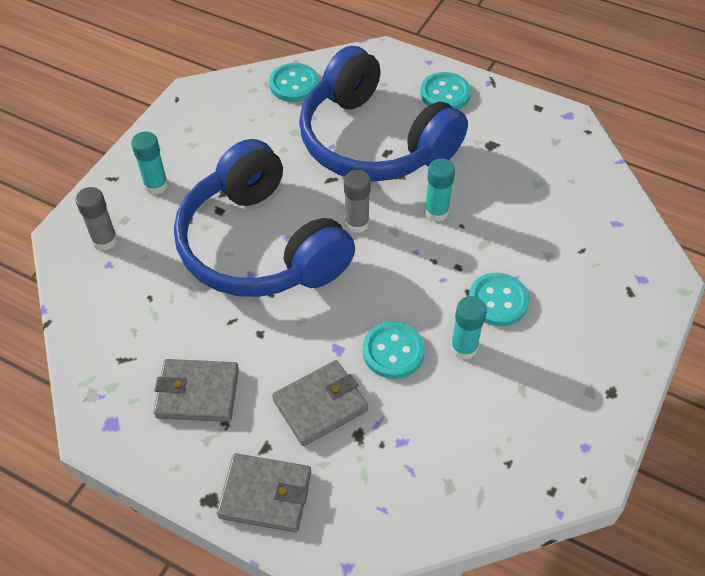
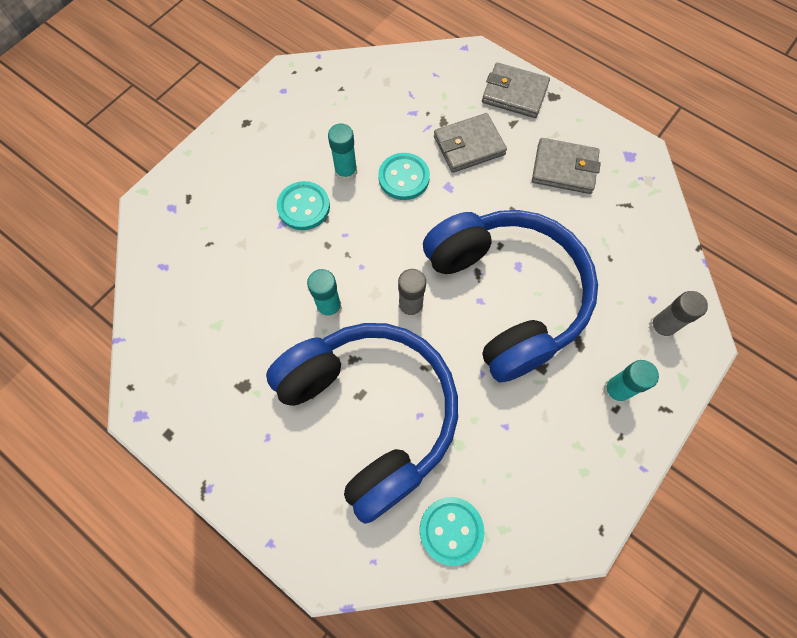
camera: 170 degrees left, 15 degrees up
(445, 94) = (268, 478): turquoise button -> none

